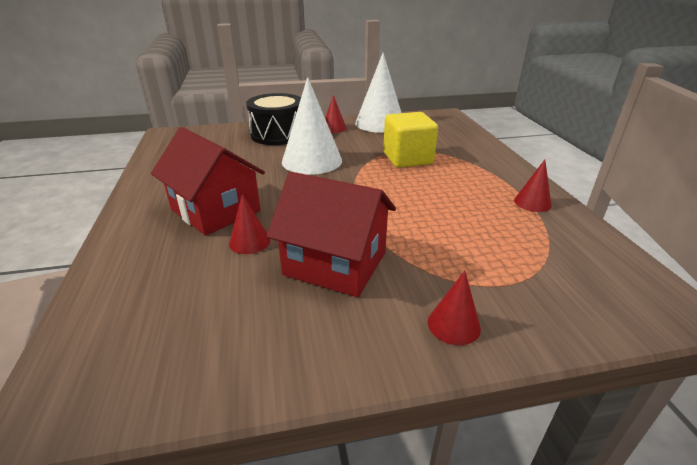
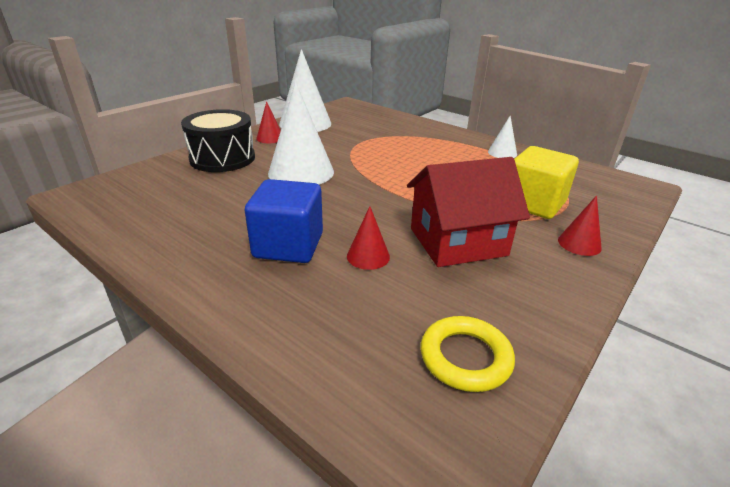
camera: 40 degrees left, 0 degrees up
(180, 351) = (465, 357): none -> yellow ring
(215, 210) = (288, 245): red house -> blue cube
(407, 158) = (377, 147): yellow cube -> yellow cube (534, 204)
(532, 202) = (502, 153): red cone -> white cone

